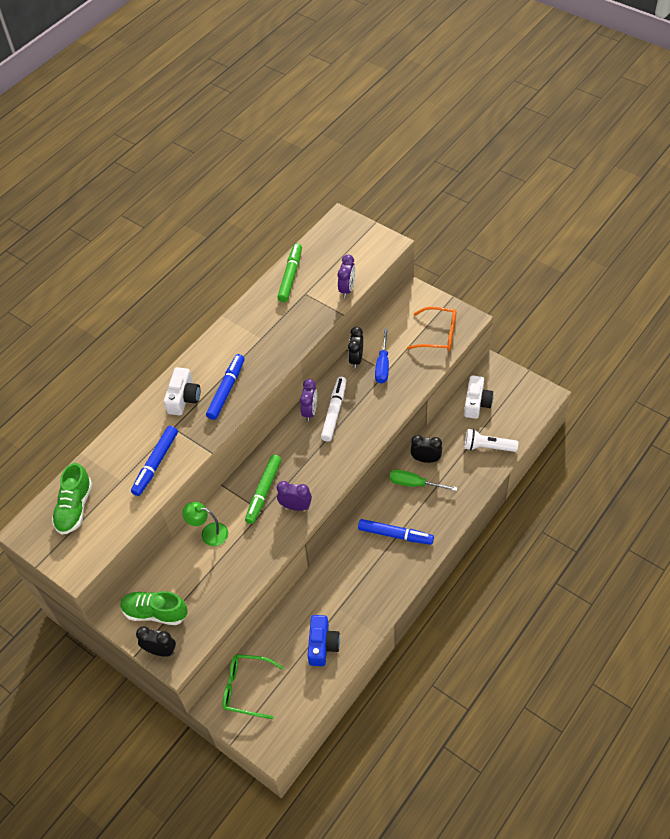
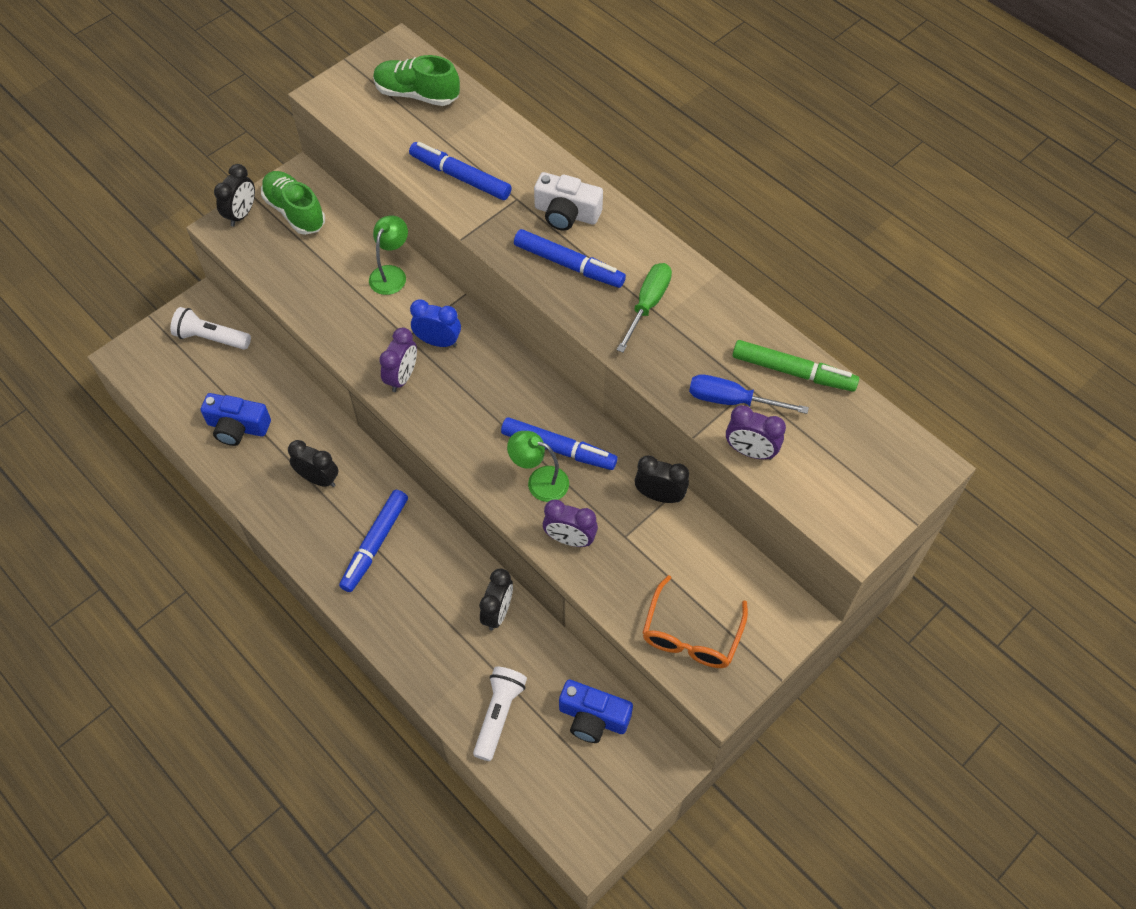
camera: 95 degrees right, 5 degrees up
(155, 612) = (295, 211): green shoe -> green shoe turned 60 degrees counterclockwise
(246, 688) = (211, 338): green glasses -> white flashlight
(263, 492) = (438, 341): green marker -> blue clock
(310, 411) = (567, 416): purple clock -> purple clock (570, 539)
(334, 412) = (558, 449): white marker -> blue marker
(354, 580) = (318, 479): none -> black clock
(358, 417) = (539, 481): none -> green lamp
(383, 365) = (638, 533): blue screwdriver -> blue screwdriver (732, 400)
(414, 484) = (456, 587): green screwdriver -> green screwdriver (647, 304)
(476, 403) = (593, 717): white camera -> blue camera

